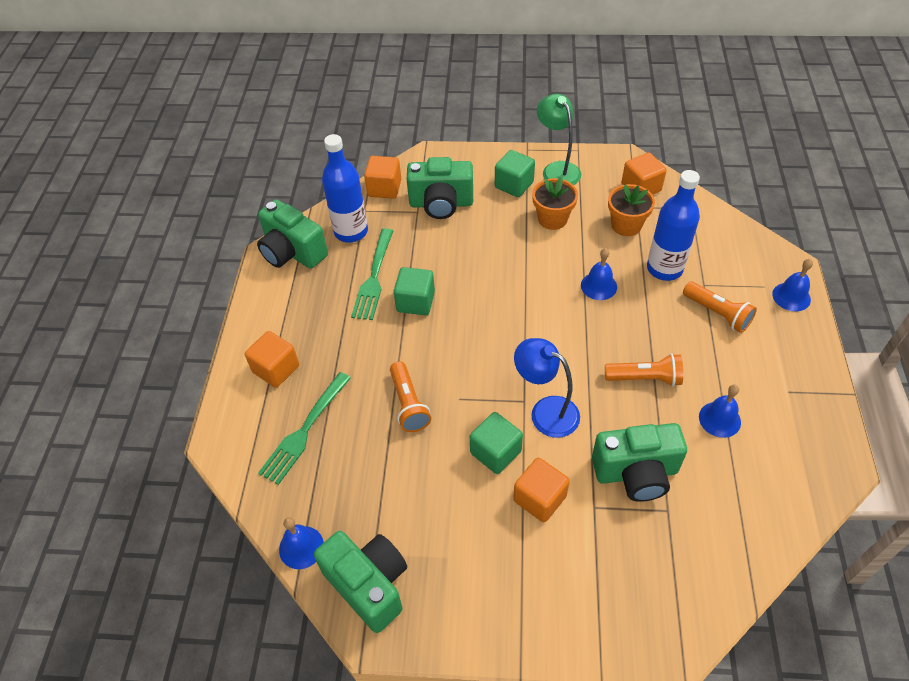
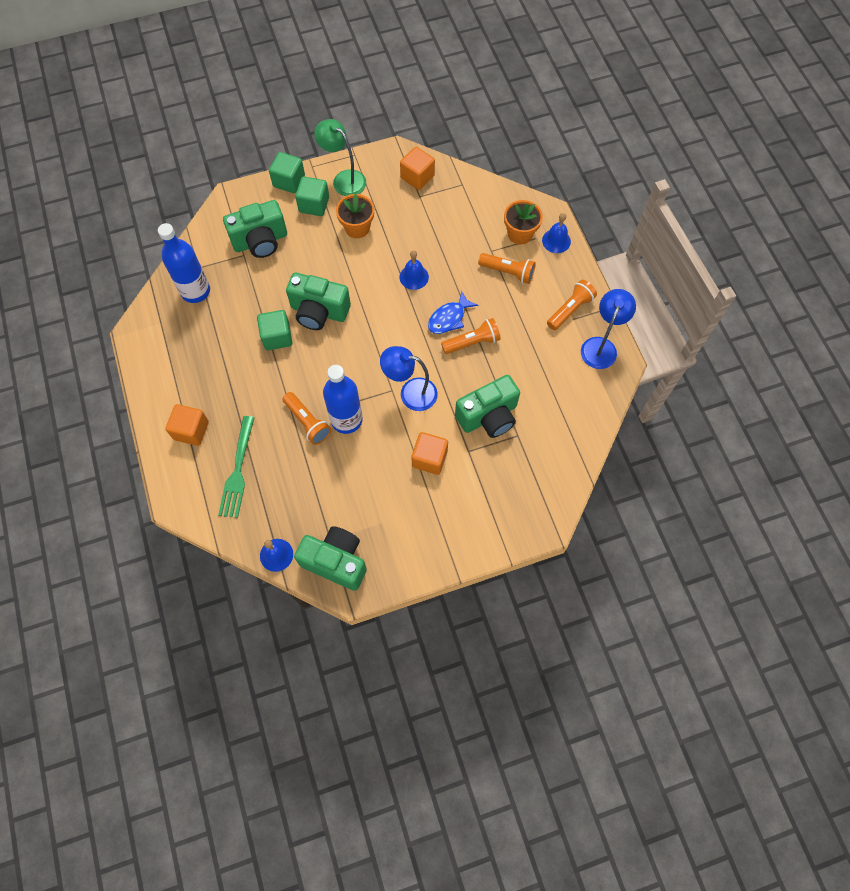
camera: 25 degrees left, 15 degrees up
(292, 252) = (154, 326): green camera -> green camera (319, 312)
(374, 277) = (233, 326): green fork -> none
(384, 188) = (206, 241): orange cube -> none
(495, 452) = (386, 436): green cube -> green cube (289, 181)
(625, 342) = (449, 318): none -> blue fish
(626, 225) = (417, 216): orange flower pot -> orange flower pot (520, 234)
(664, 268) = (458, 246): blue bottle -> blue bottle (346, 420)
(719, 419) = (533, 356): blue bell -> none
(787, 379) = (570, 310): none -> orange flashlight
(818, 436) = (601, 346): none -> blue lamp

